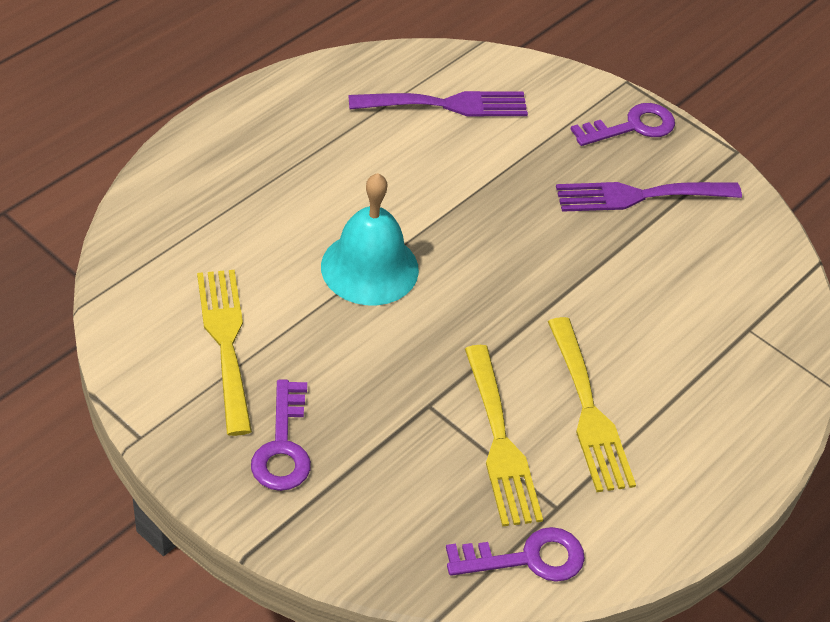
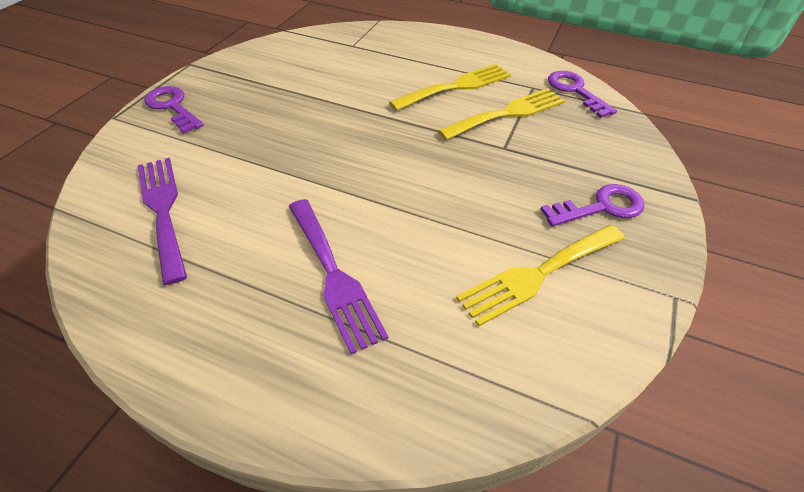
camera: 105 degrees left, 0 degrees up
(369, 268) = (396, 208): turquoise bell -> none
(639, 196) = (251, 94): purple fork -> purple fork (334, 275)

